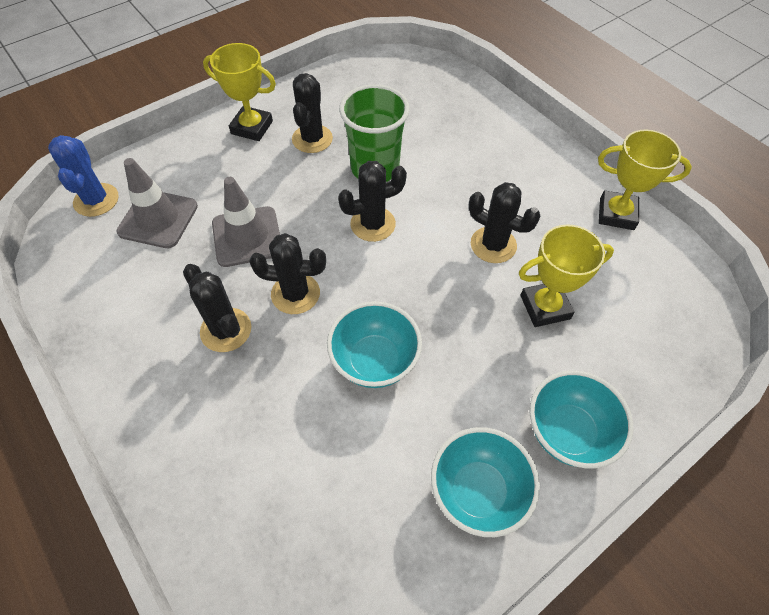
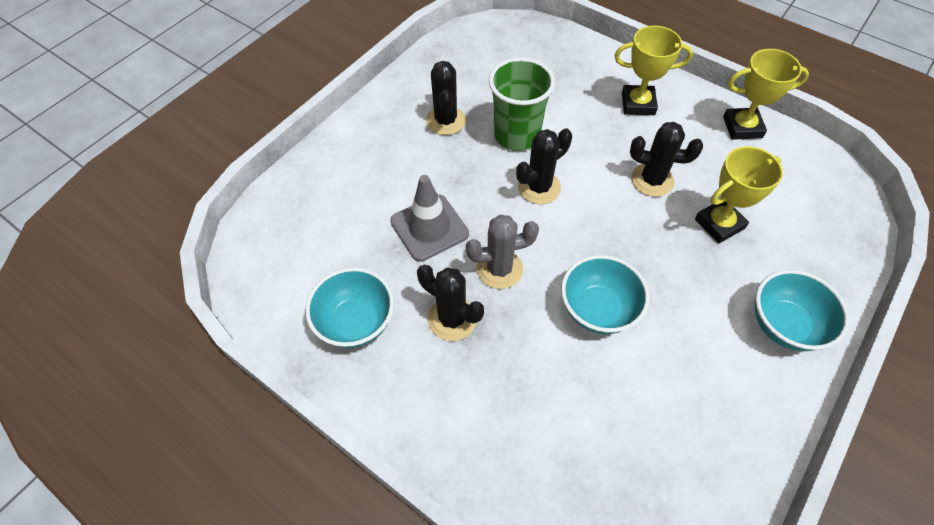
camera: 15 degrees left, 0 degrees up
(96, 200) = (264, 229): blue cactus -> none
(158, 219) = (336, 232): grey traffic cone -> none
(252, 127) = (383, 122): yellow trophy -> yellow trophy (638, 104)
(295, 294) = (499, 269): black cactus -> grey cactus
(477, 491) = (734, 396): turquoise bowl -> turquoise bowl (356, 322)

